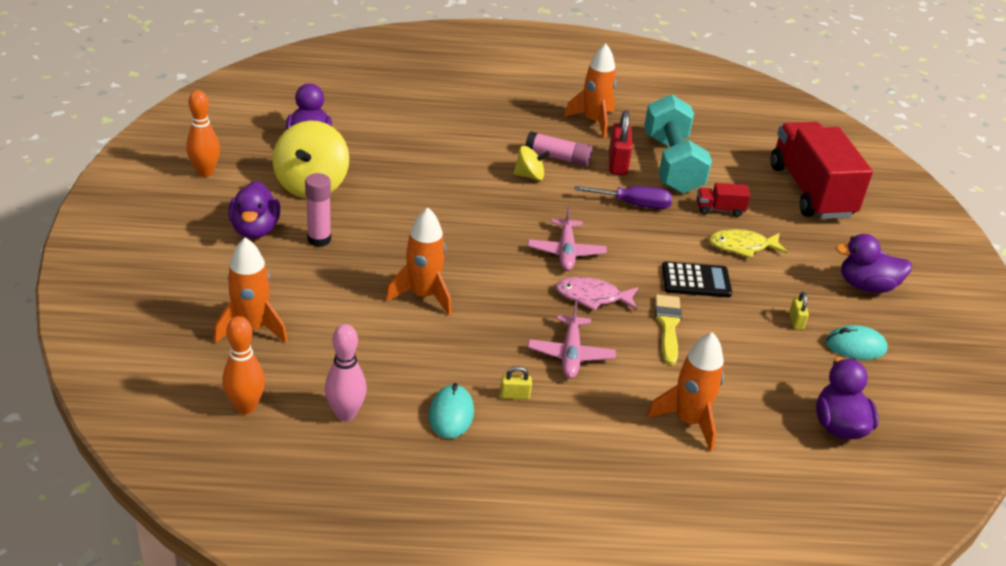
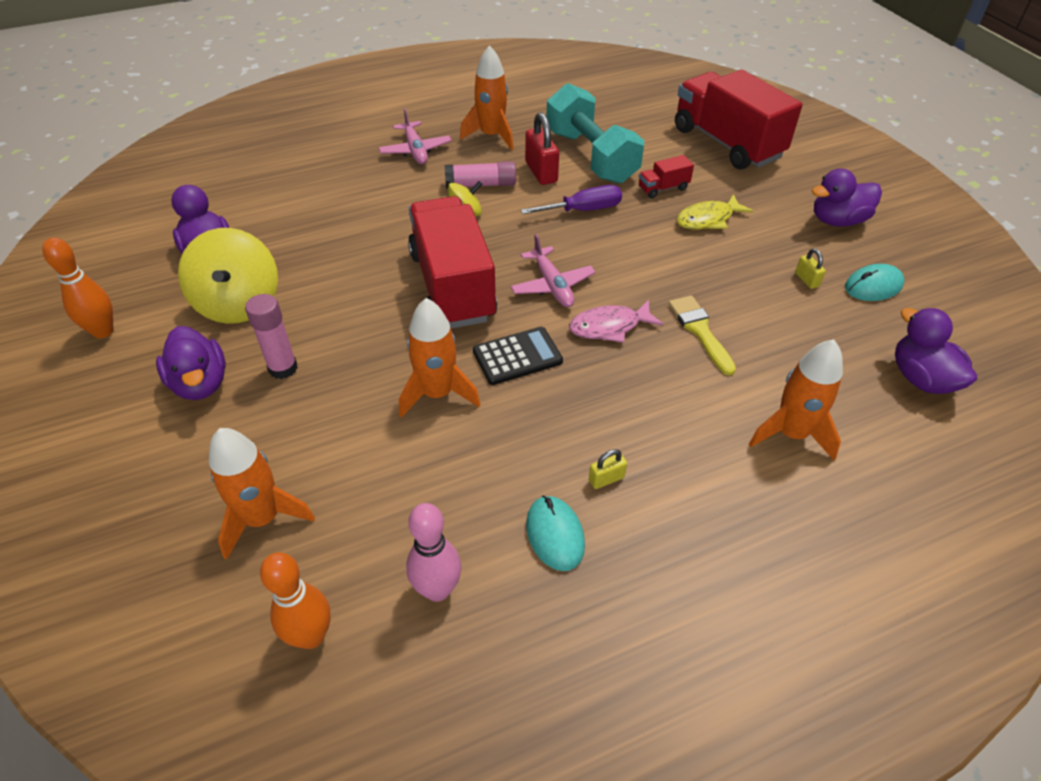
camera: 20 degrees left, 10 degrees up
(483, 226) = (452, 286): none -> red truck
(570, 354) = (630, 403): pink plane -> pink plane (415, 150)
(696, 280) = (692, 271): black calculator -> black calculator (517, 356)

